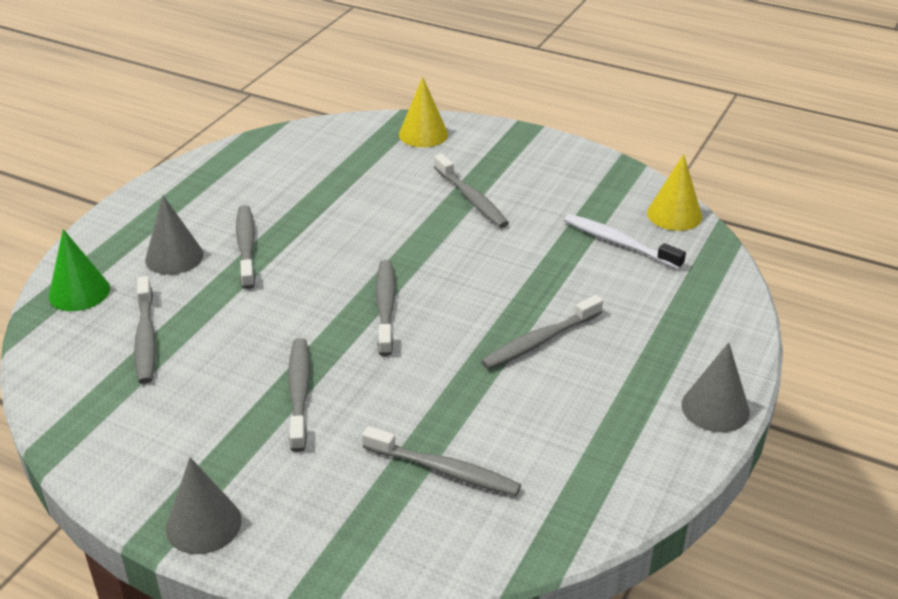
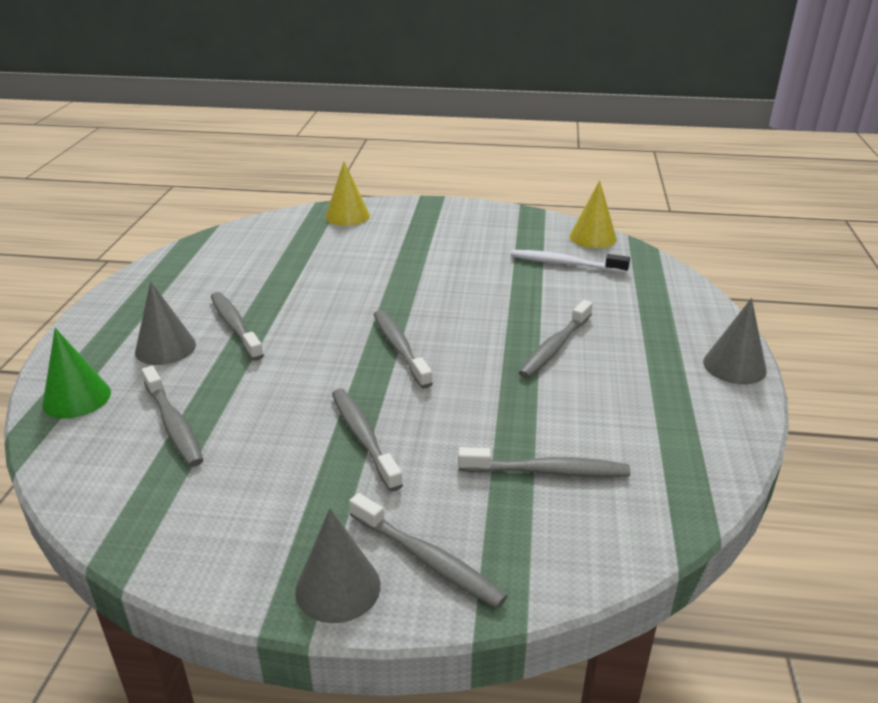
camera: 20 degrees left, 5 degrees down
(471, 199) = (421, 254): grey toothbrush -> grey toothbrush (428, 560)

